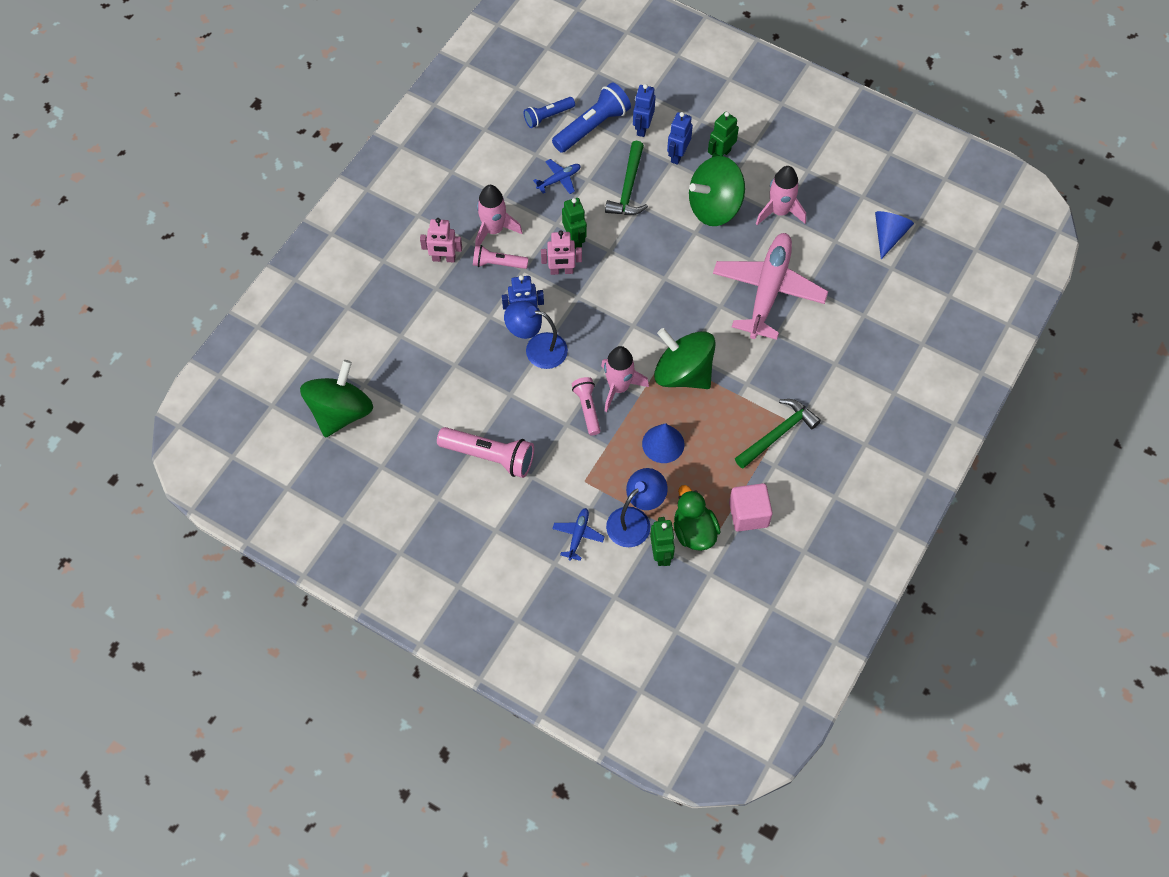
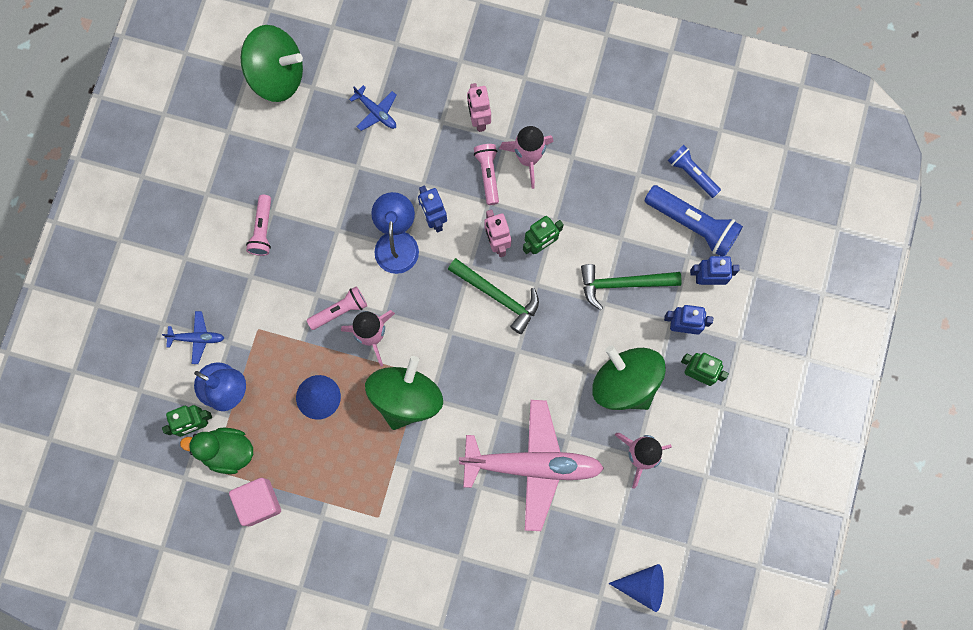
camera: 75 degrees right, 15 degrees up
(489, 456) = (262, 230): pink flashlight -> pink flashlight, size x0.61
(559, 179) = (612, 207): blue plane -> blue plane (376, 112)
(694, 531) = (227, 451): green duck -> green duck turned 135 degrees counterclockwise
(778, 434) = (358, 513): green hammer -> green hammer (498, 296)

